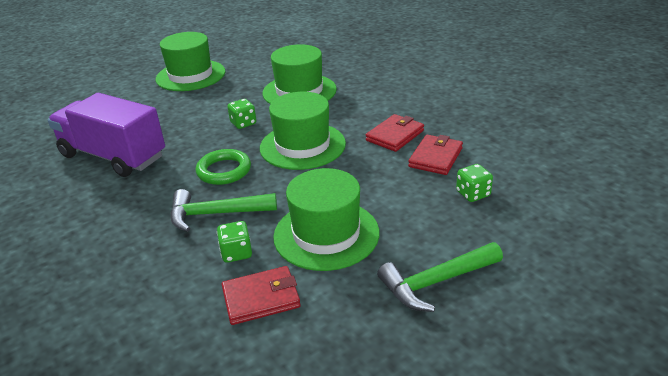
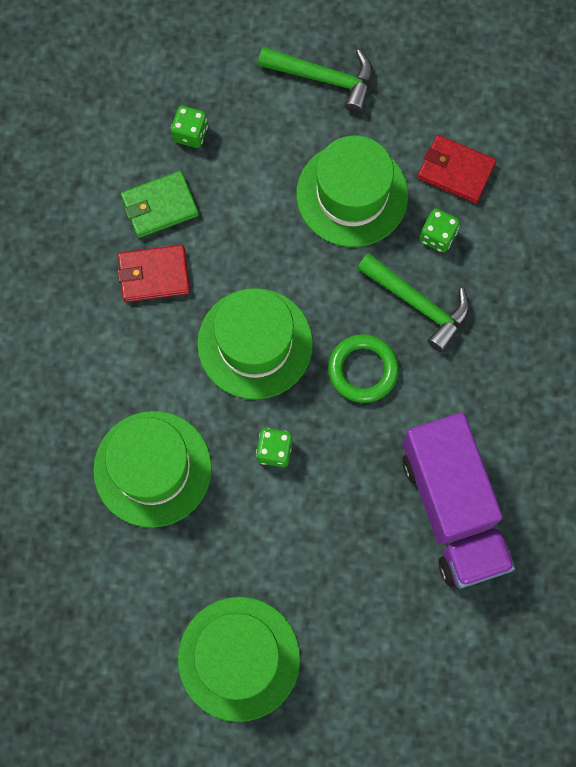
camera: 140 degrees left, 40 degrees up
(435, 157) = (160, 206): red wallet -> green wallet

